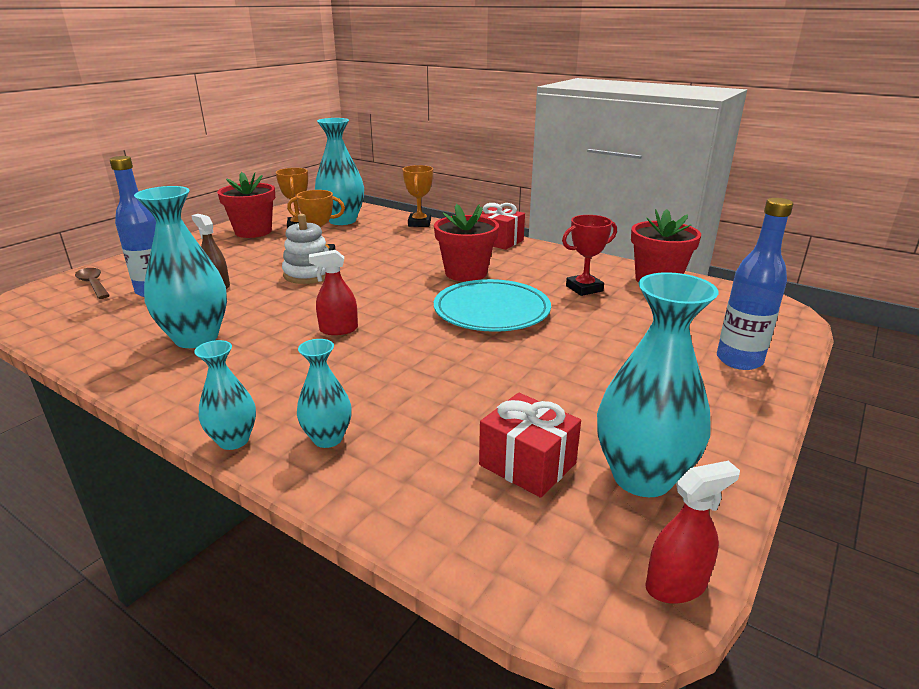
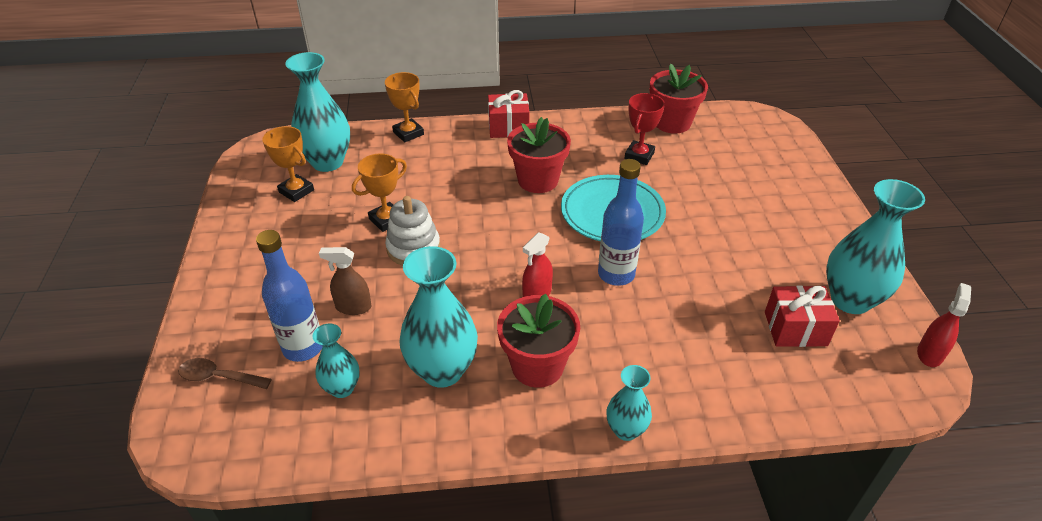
camera: 40 degrees left, 15 degrees up
(253, 232) = (259, 221): red flower pot -> red flower pot (537, 366)
(328, 438) = (676, 387): turquoise vase -> turquoise vase (342, 388)
(739, 360) = (796, 180): blue bottle -> blue bottle (616, 274)

